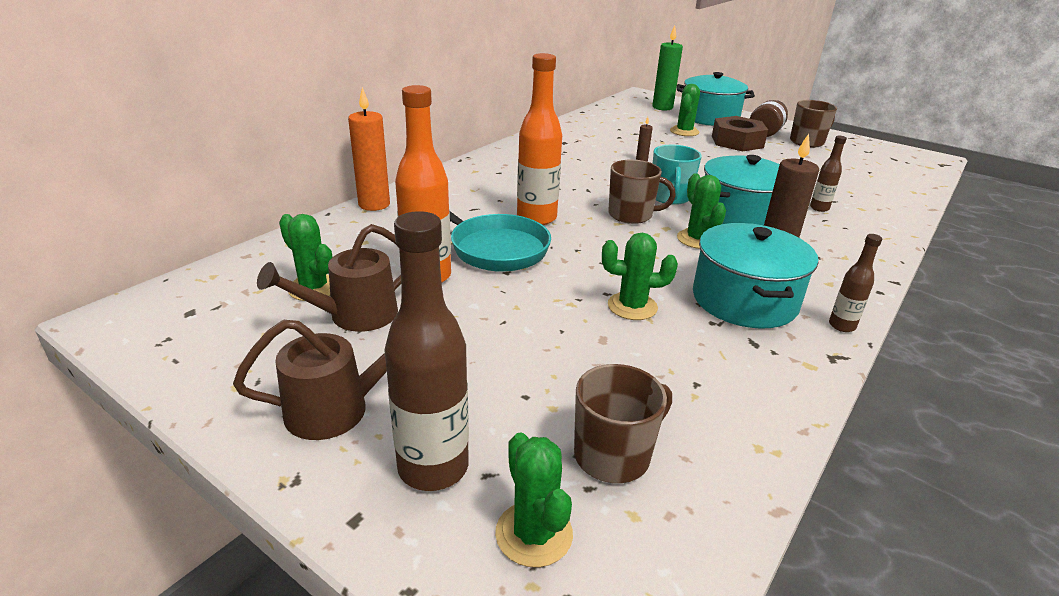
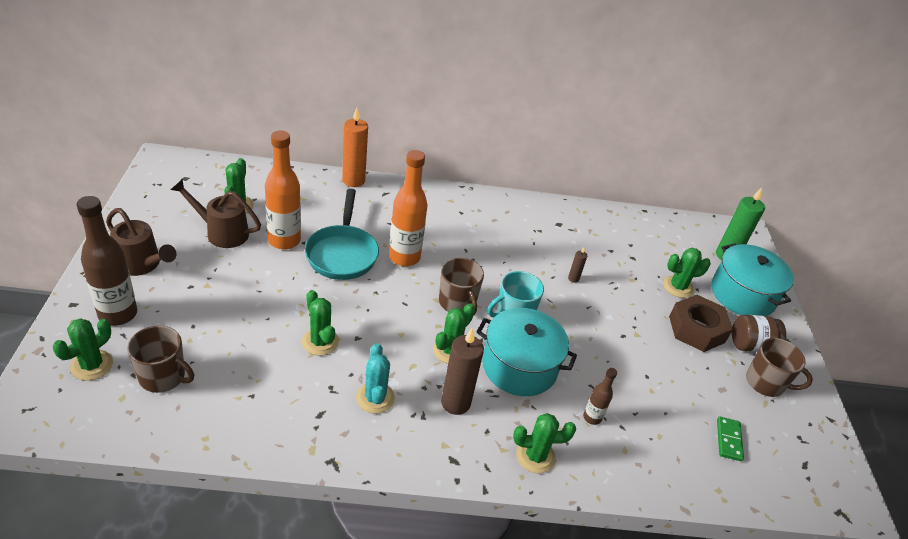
camera: 50 degrees right, 10 degrees up
(744, 300) = (375, 398): turquoise pot -> turquoise cactus
(841, 326) = (380, 461): brown bottle -> none
(858, 245) = (535, 456): none -> green cactus
(862, 171) = (729, 440): none -> green domino

